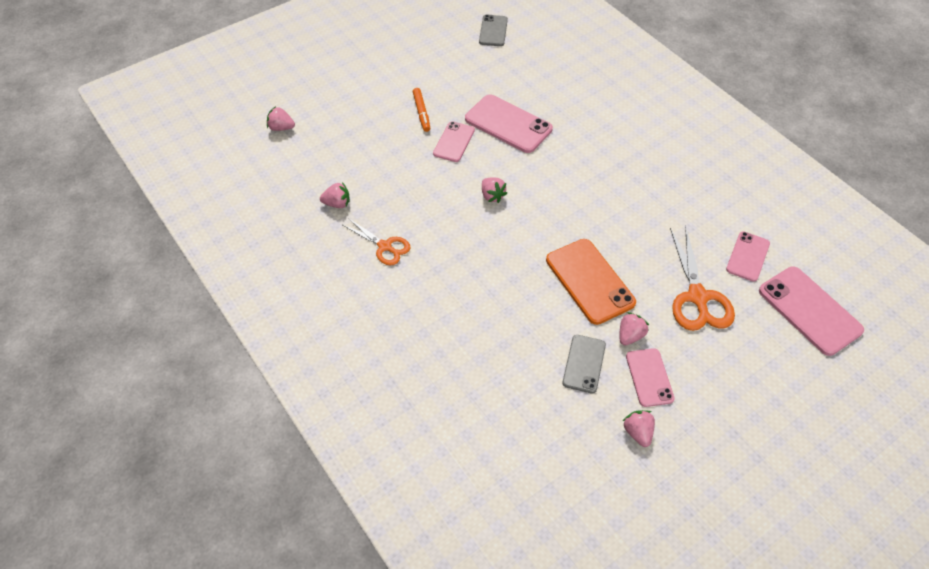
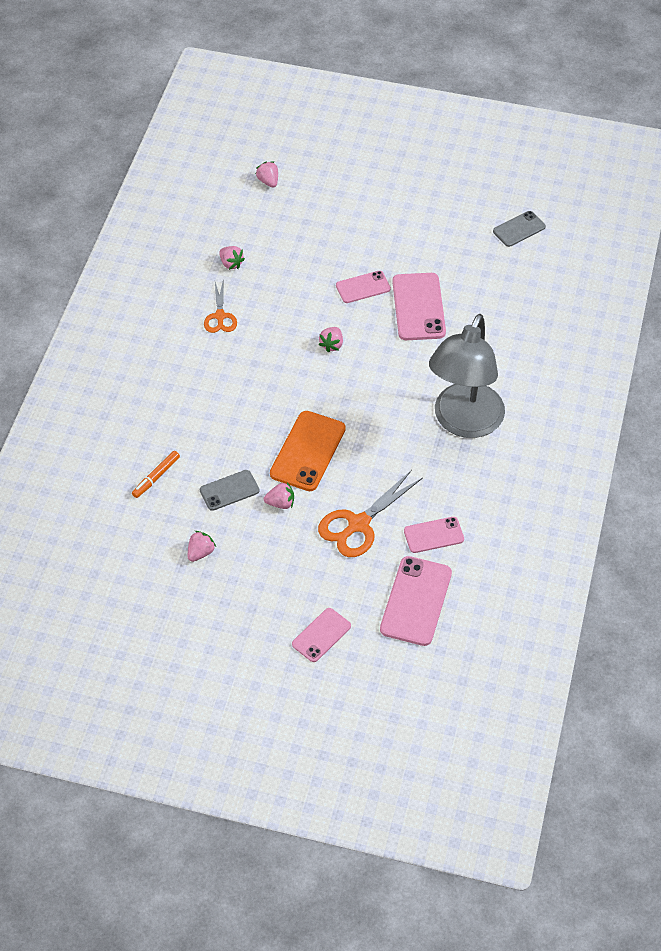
camera: 50 degrees right, 0 degrees up
(421, 113) = (373, 248): orange marker -> orange marker (156, 477)
(648, 169) = (464, 422): none -> grey lamp
(649, 377) = (254, 534): pink phone -> pink phone (321, 635)

